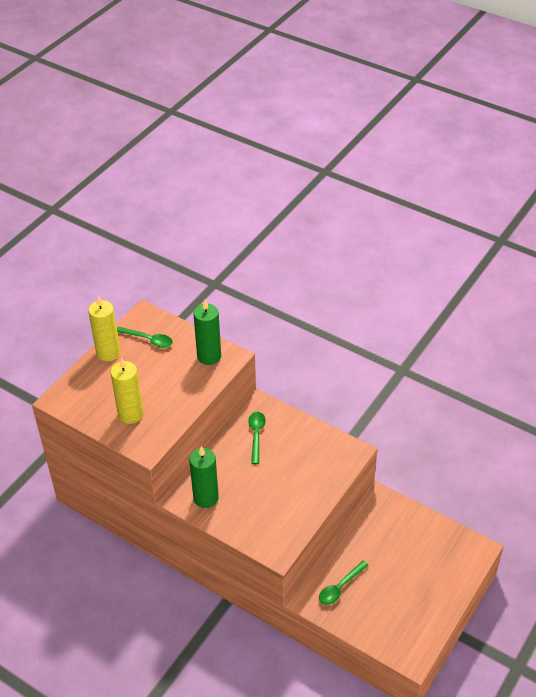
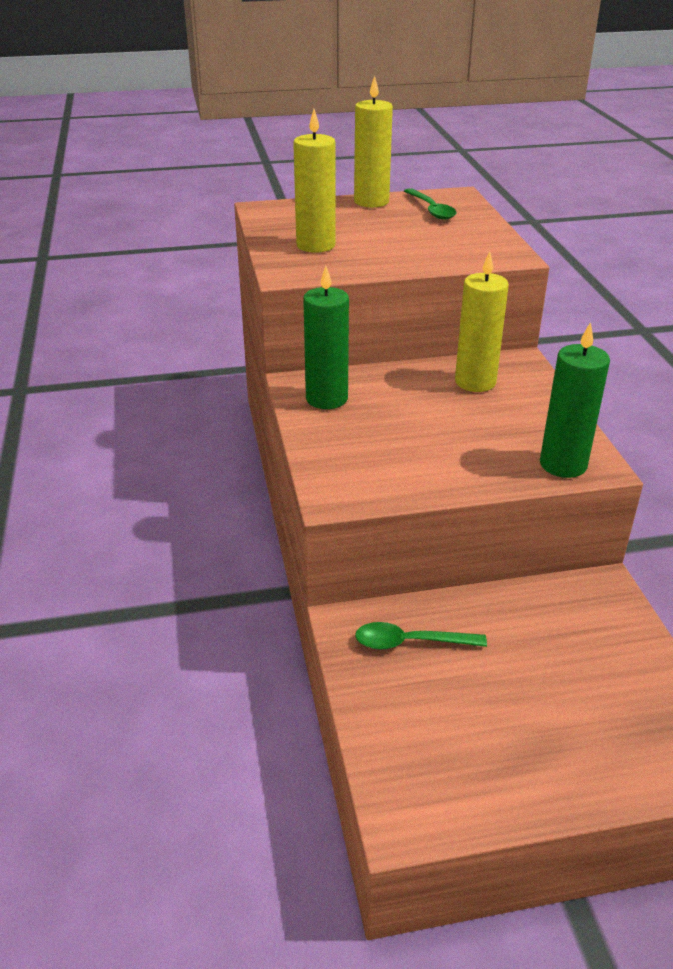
camera: 45 degrees right, 10 degrees down
(209, 356) = (483, 245): green candle -> green candle (563, 464)
(256, 435) = (475, 382): green spoon -> yellow candle

